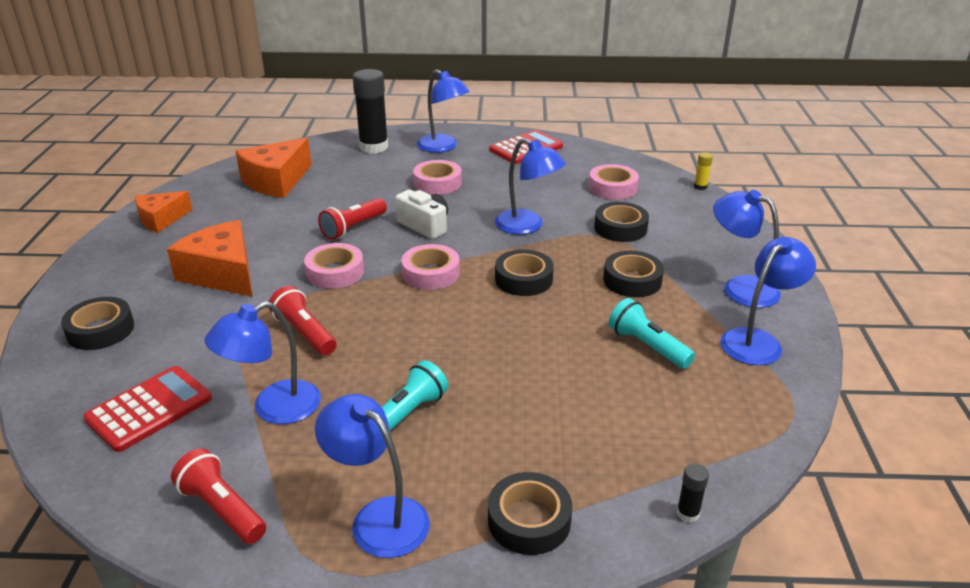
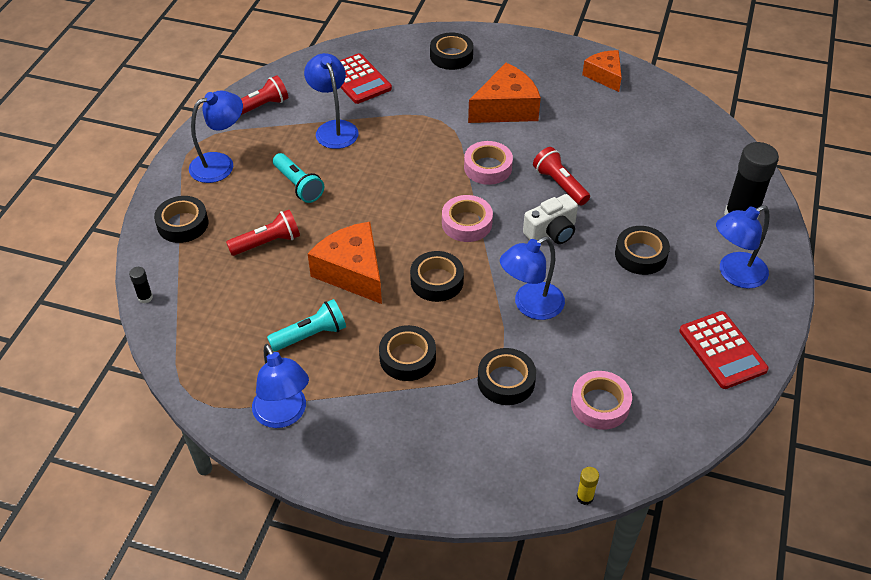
camera: 105 degrees right, 15 degrees up
(276, 181) = (666, 142): orange cheese -> orange cheese (352, 272)
(304, 333) = (409, 146): red flashlight -> red flashlight (267, 243)
(437, 183) = (640, 255): pink tape -> black tape
(740, 287) = (365, 439): blue lamp -> none

